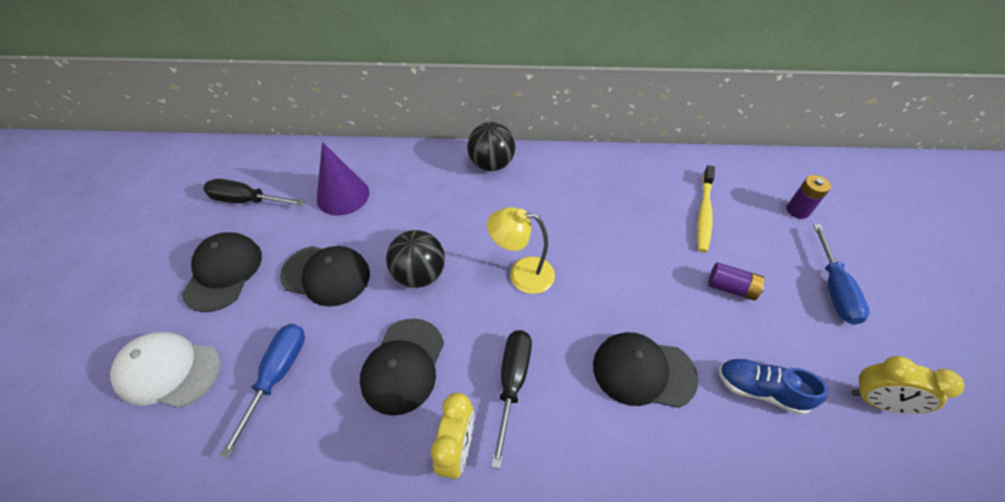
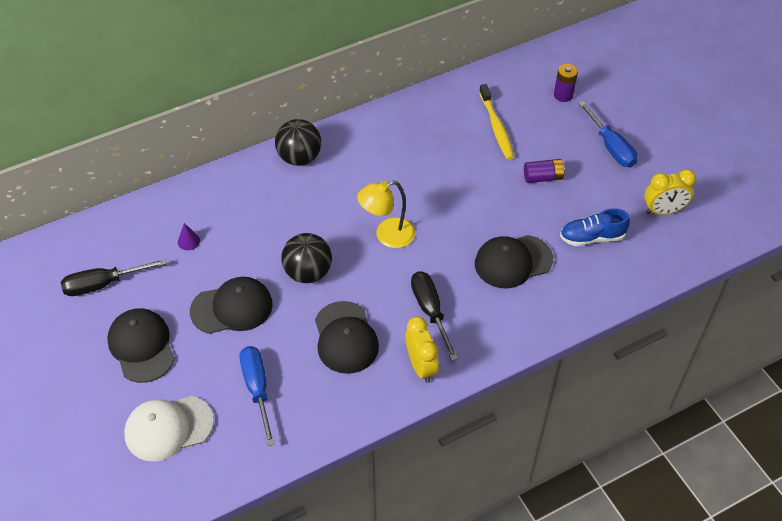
camera: 30 degrees left, 0 degrees up
(343, 195) = (188, 241): purple cone -> purple cone, size x0.43

